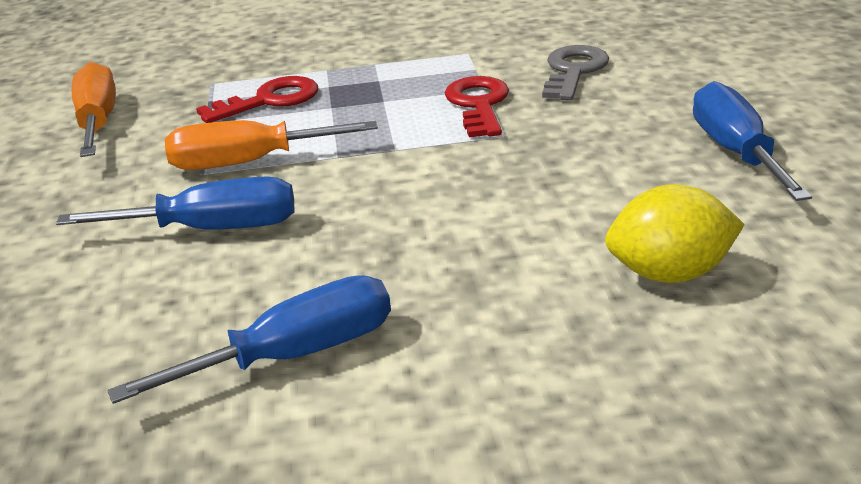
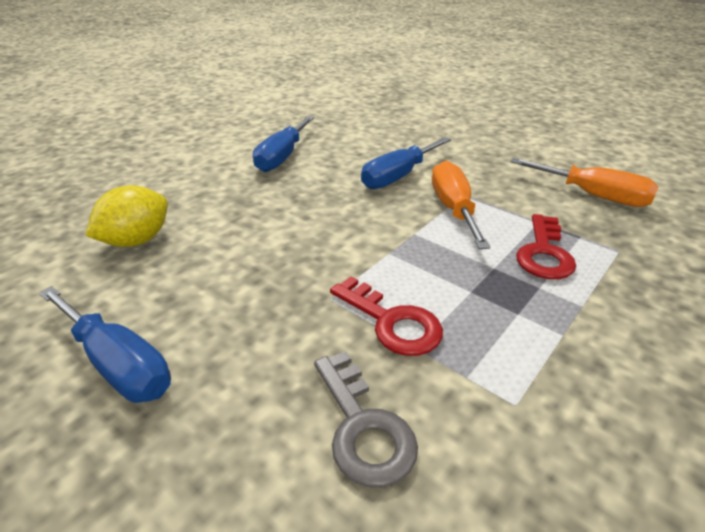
camera: 135 degrees right, 5 degrees up
(249, 162) = (453, 209): orange screwdriver -> orange screwdriver turned 45 degrees counterclockwise

